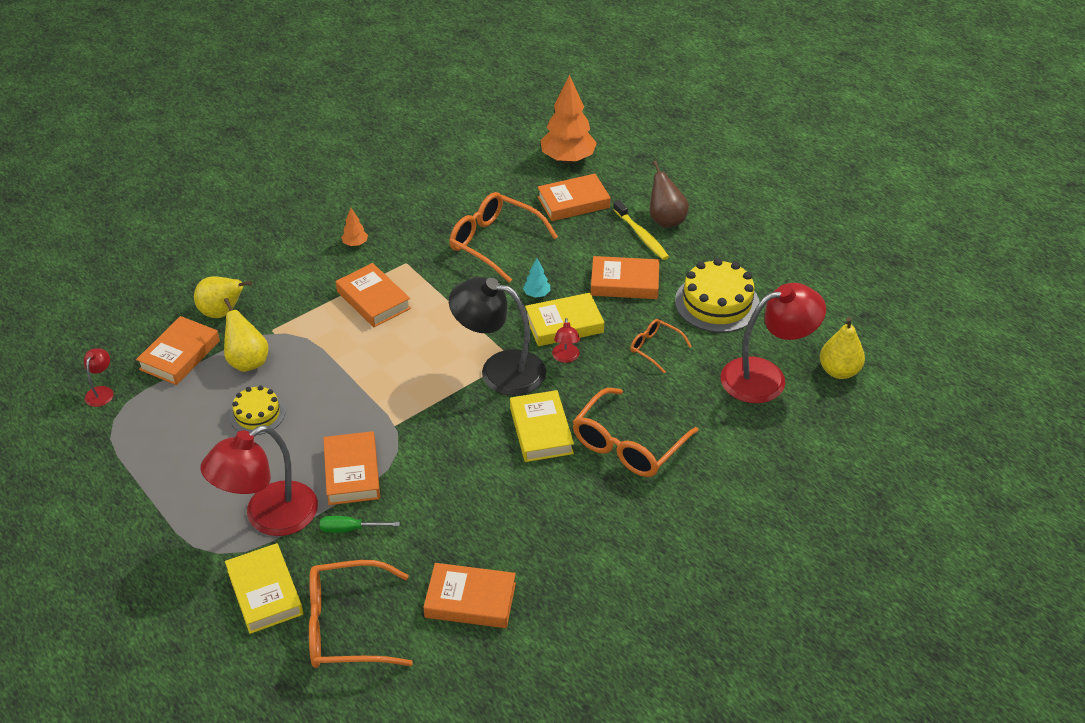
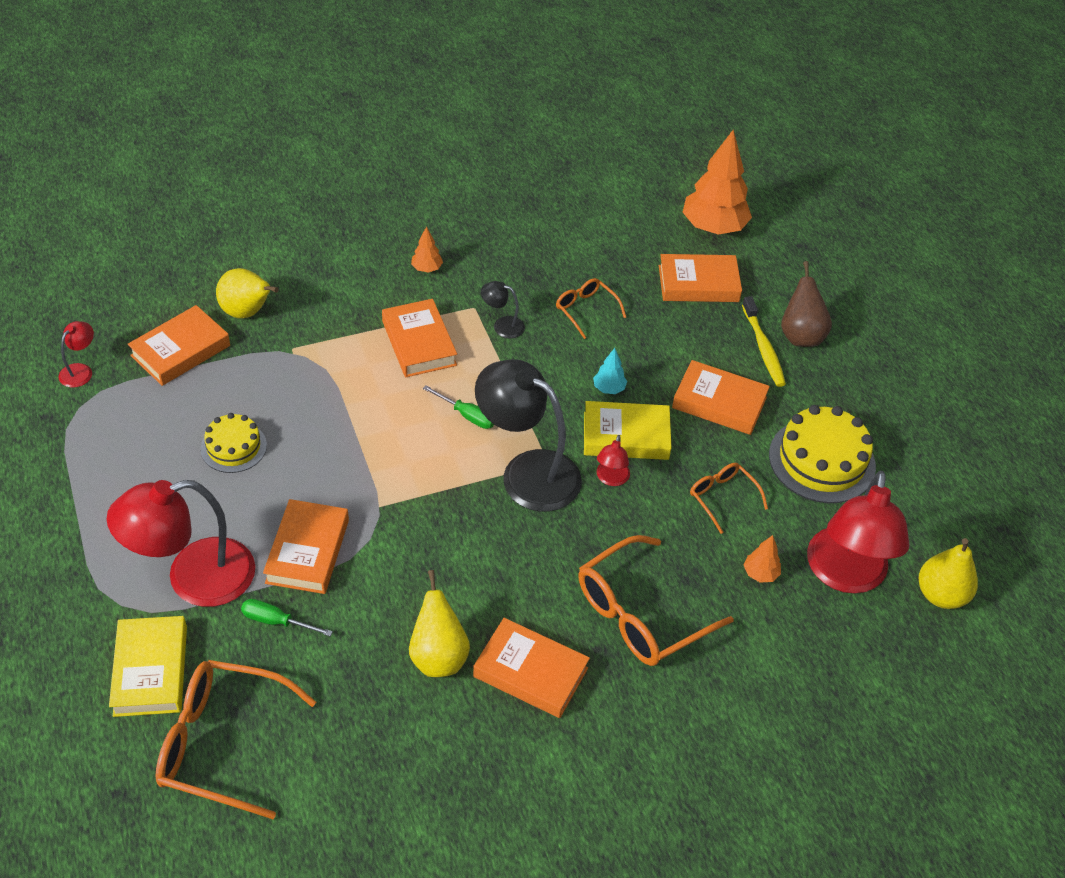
camera: 15 degrees right, 5 degrees up
(247, 361) = (250, 379): yellow pear -> yellow pear (438, 656)
(434, 270) = (502, 325): none -> black lamp
(435, 342) = (467, 415): none -> green screwdriver
(470, 600) = (375, 756): orange book -> orange book (530, 672)
(495, 243) = (586, 310): orange glasses -> orange glasses, size x0.53
(541, 430) = (545, 564): yellow book -> none
(704, 392) = (760, 573): none -> orange tree
(766, 377) = (845, 575): red lamp -> red lamp turned 105 degrees clockwise

